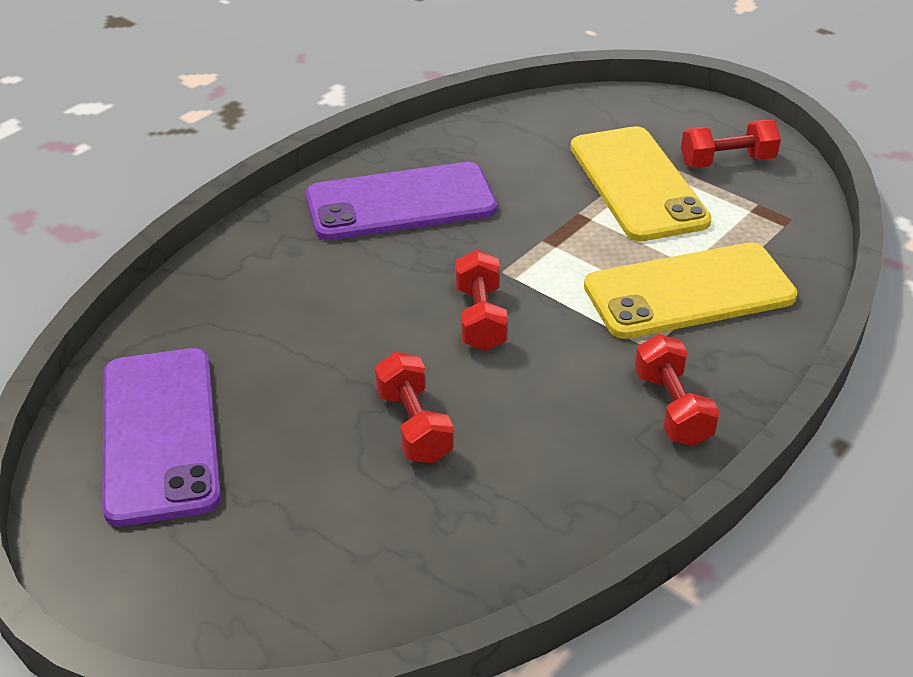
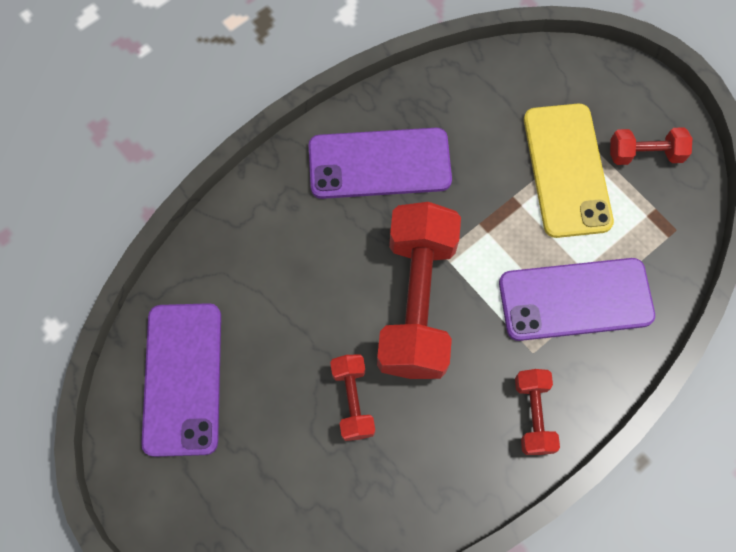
camera: 10 degrees right, 30 degrees up
(480, 318) = (417, 302): red dumbbell -> red dumbbell, size x2.09
(689, 292) = (575, 299): yellow phone -> purple phone

